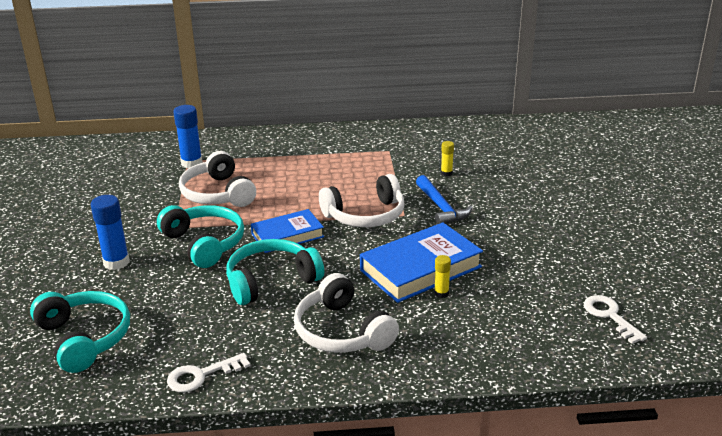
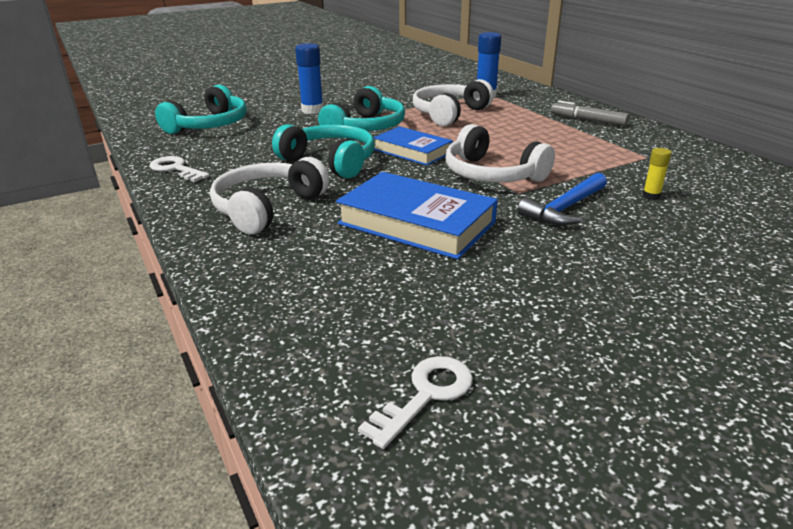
camera: 65 degrees right, 0 degrees up
(302, 144) = (588, 120): none -> grey marker
(441, 293) = (376, 245): yellow glue stick -> none

